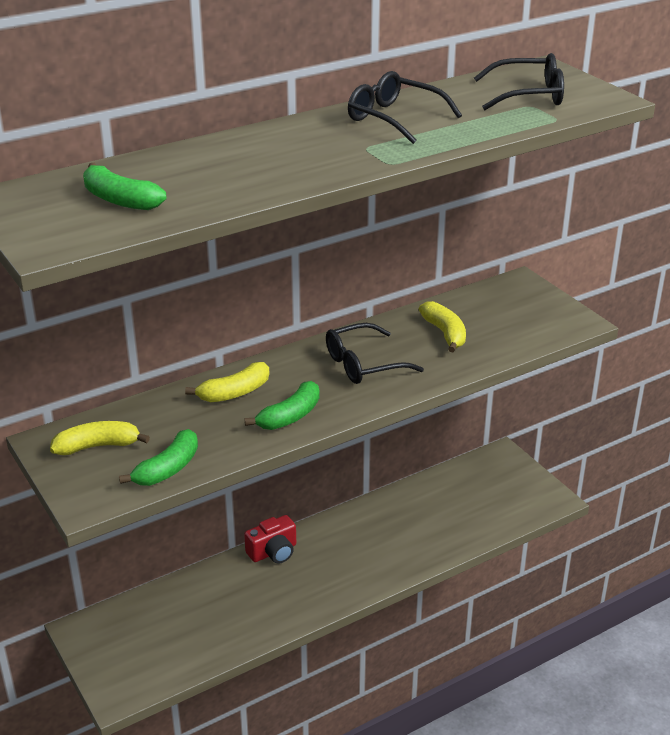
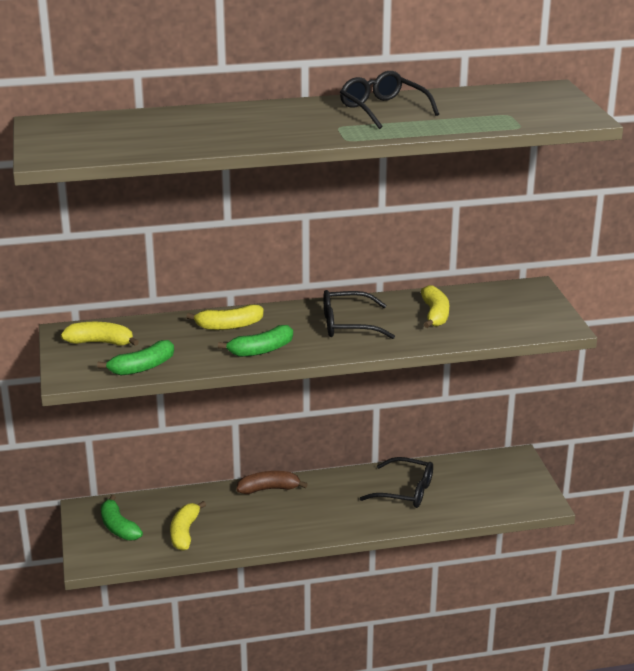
camera: 20 degrees right, 5 degrees down
(120, 200) = (121, 136): green banana -> green banana (118, 527)
(209, 629) = (185, 532): none -> yellow banana
(273, 552) = (269, 489): red camera -> brown banana
(528, 95) = (515, 107): black glasses -> black glasses (405, 491)

